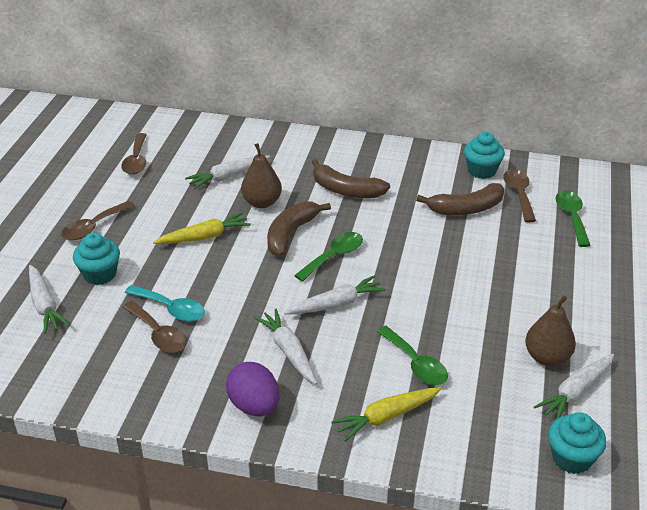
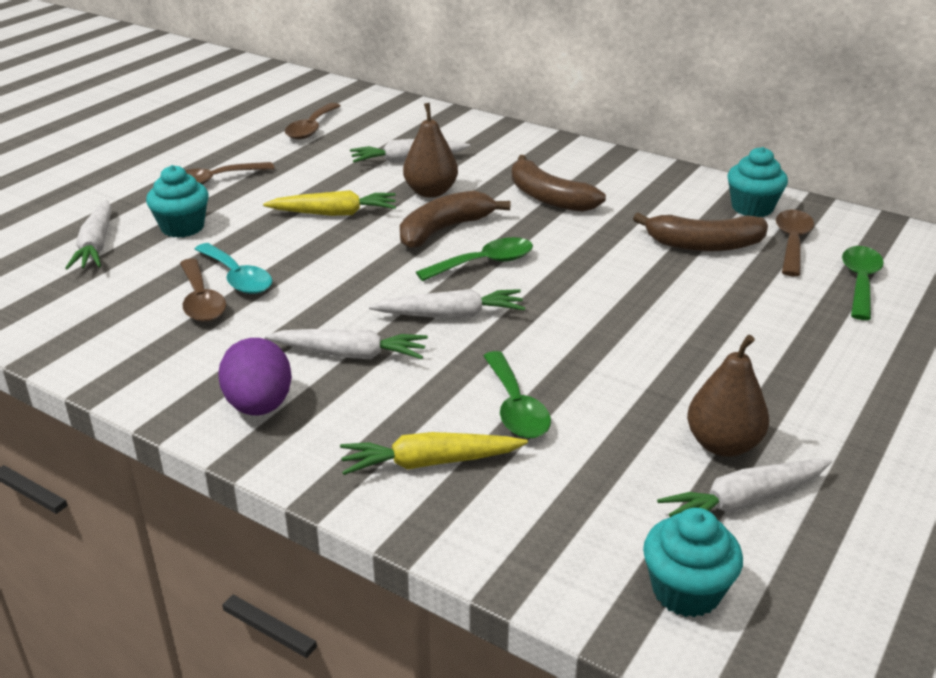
camera: 20 degrees right, 5 degrees down
(289, 351) = (350, 354): white carrot -> white carrot turned 105 degrees clockwise

